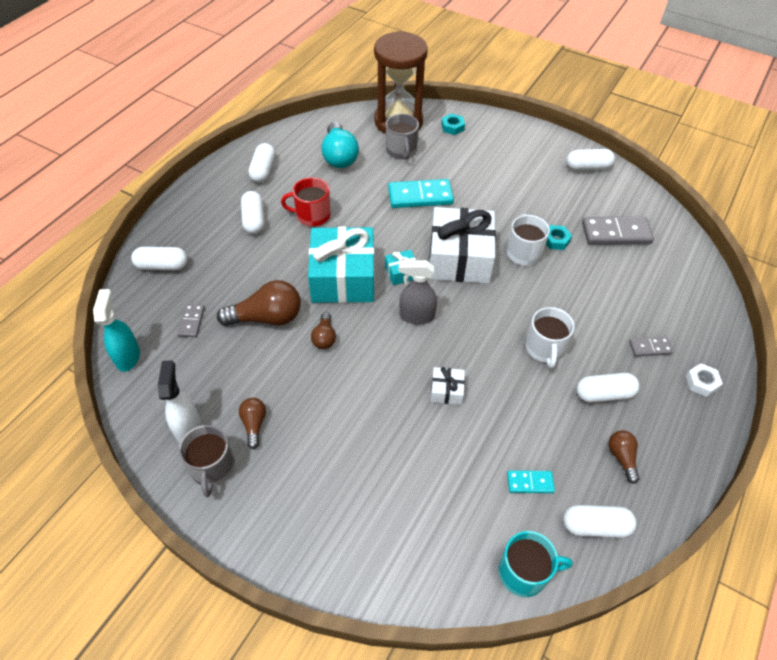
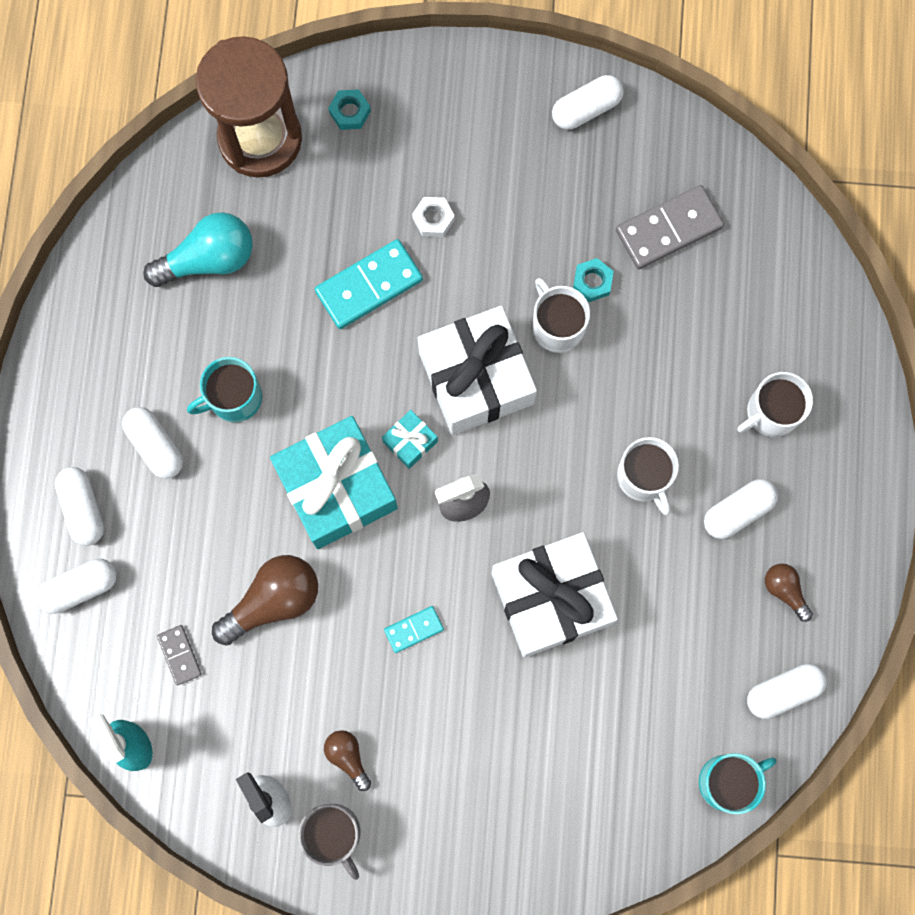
camera: 25 degrees left, 25 degrees up
(263, 170) = (111, 344): white capsule -> white capsule (83, 508)
(312, 215) = (233, 398): red mug -> turquoise mug
(324, 337) = (364, 595): brown light bulb -> none
(339, 156) = (208, 259): turquoise light bulb -> turquoise light bulb turned 75 degrees counterclockwise
(401, 151) = (296, 203): grey mug -> none
(446, 391) = (551, 598): white gift -> white gift, size x2.33
(530, 483) = (695, 674): turquoise domino -> turquoise domino (414, 629)
(650, 348) = (771, 413): grey domino -> white mug
(701, 382) = (846, 437): white nut -> white nut (433, 219)

